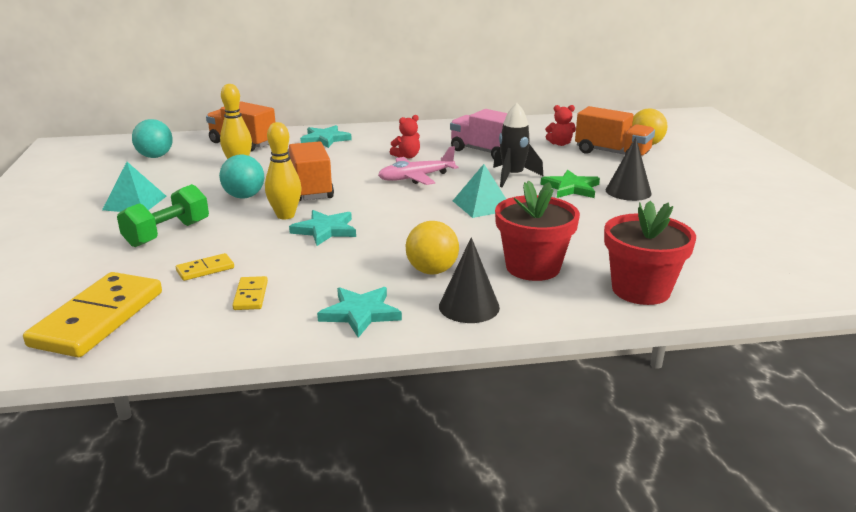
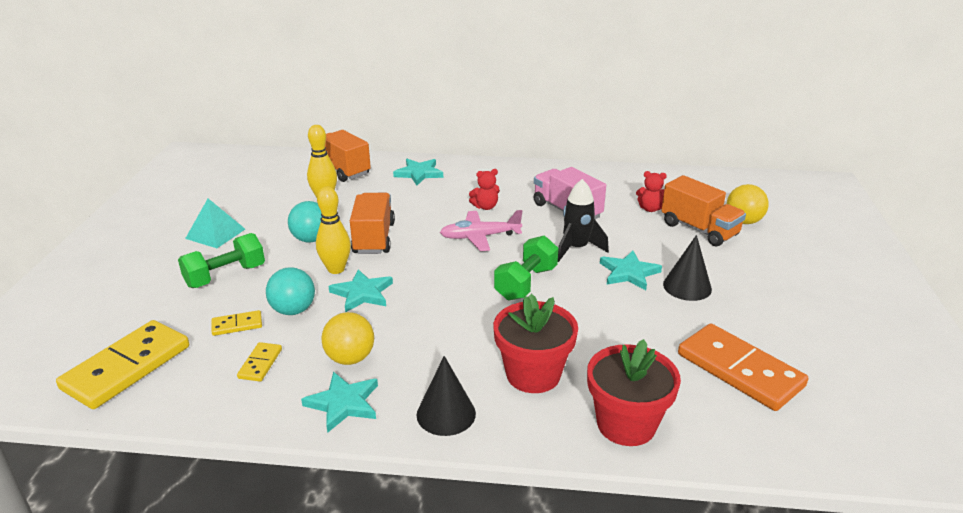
camera: 15 degrees right, 5 degrees up
(155, 156) = (258, 177): turquoise ball -> turquoise ball (293, 310)
(432, 271) = (434, 362): yellow ball -> yellow ball (350, 358)
(482, 205) = (526, 283): turquoise pyramid -> green dumbbell
(571, 188) = (629, 273): green star -> turquoise star
(711, 241) = (739, 370): none -> orange domino

